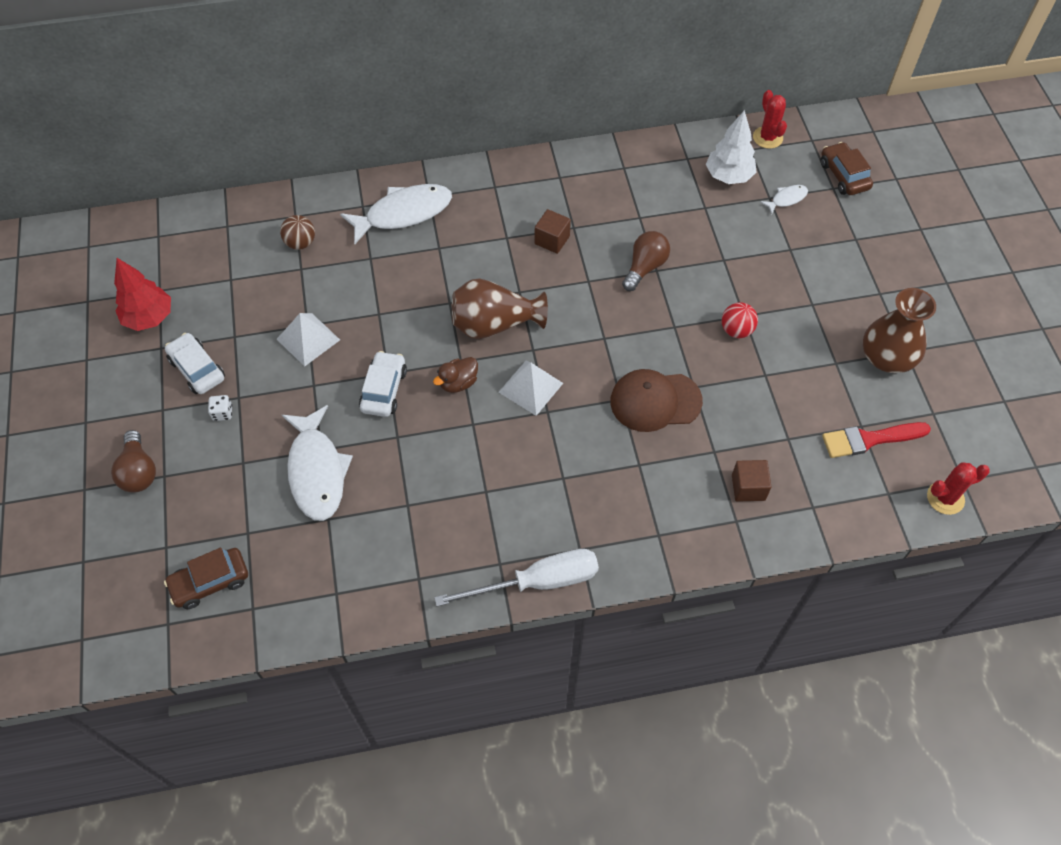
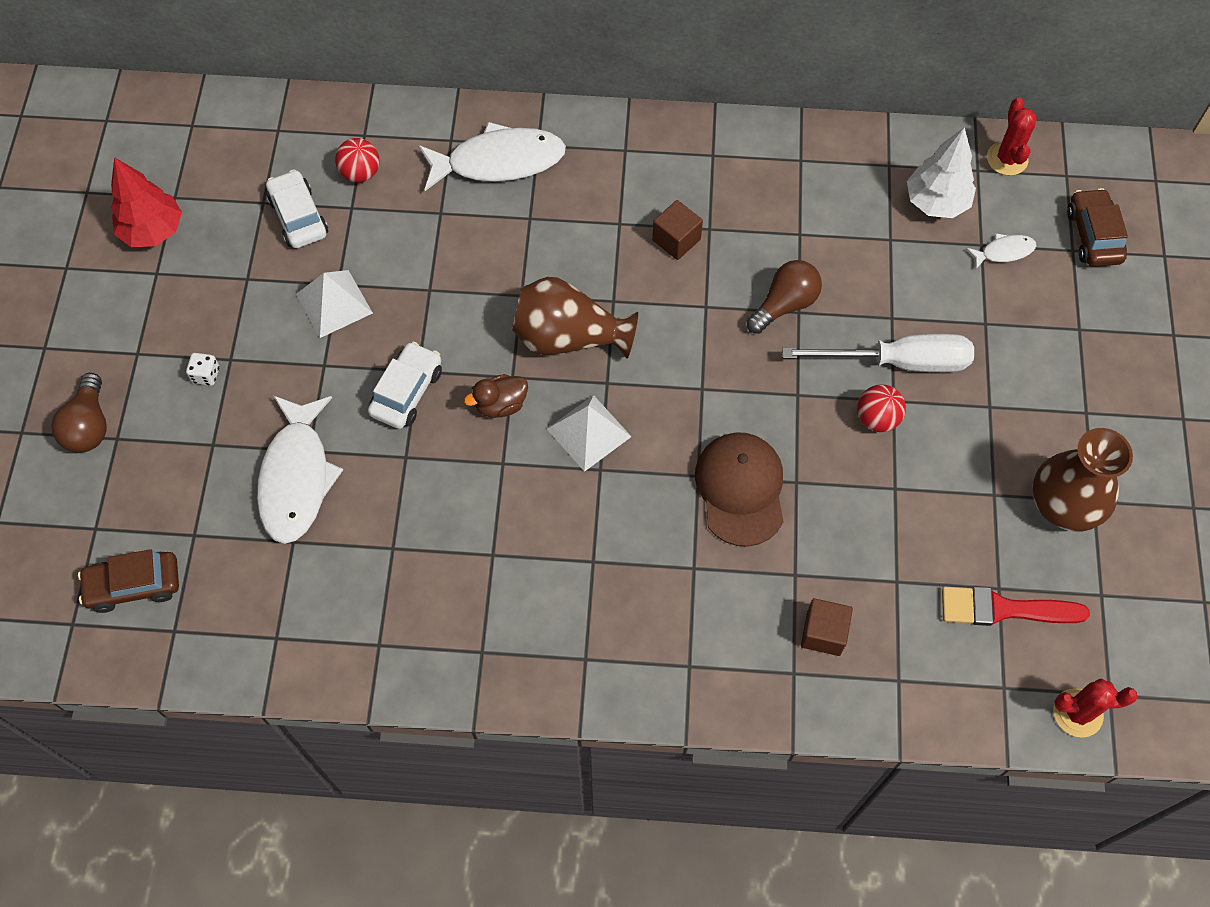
camera: 15 degrees right, 5 degrees up
(197, 369) = (191, 311): white car -> white car (298, 217)
(300, 243) = (360, 173): brown ball -> red ball
(537, 582) = (520, 687): white screwdriver -> white screwdriver (898, 362)
(655, 401) = (740, 489): brown cap -> brown cap turned 75 degrees clockwise

